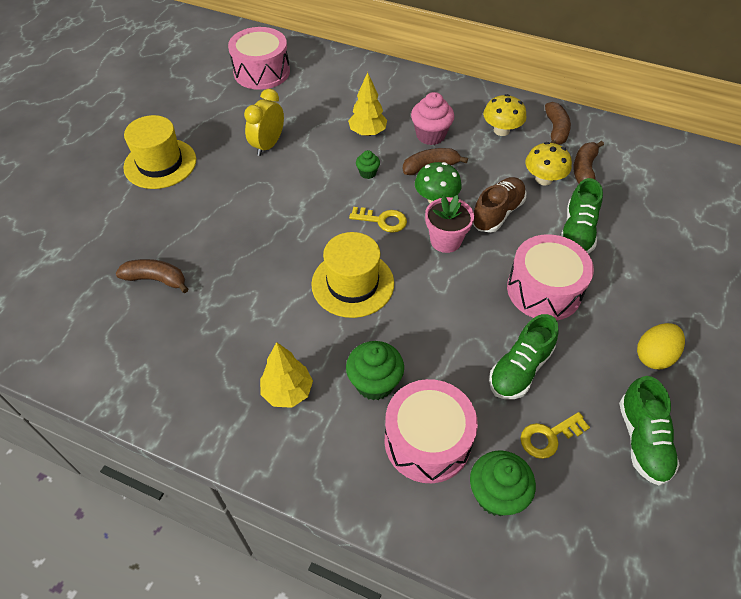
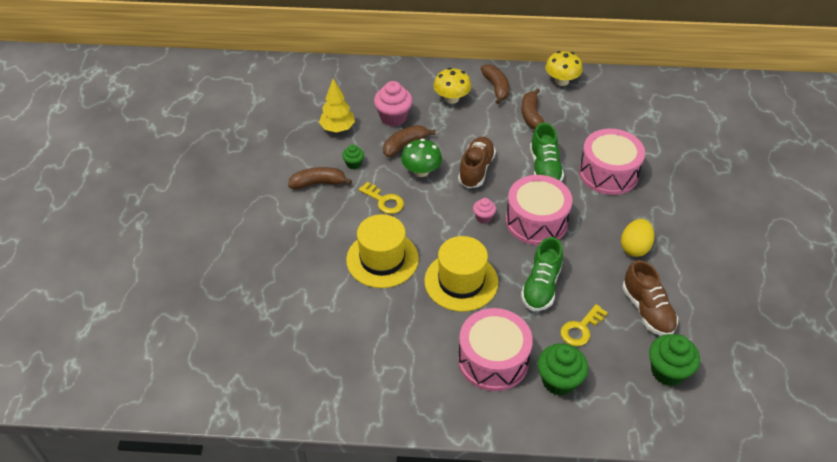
camera: 20 degrees left, 5 degrees down
(156, 279) = (209, 304): brown banana -> brown banana (318, 183)
(160, 163) = (160, 203): yellow hat -> yellow hat (461, 281)
(262, 72) = (214, 95): pink drum -> pink drum (608, 173)
(268, 145) = (253, 162): yellow clock -> none
(287, 392) = (368, 358): yellow tree -> none
(374, 383) = (434, 330): green cupcake -> green cupcake (668, 371)
(382, 220) = (384, 201): yellow key -> yellow key turned 45 degrees clockwise
(445, 240) = (443, 203): pink flower pot -> none
(484, 268) = (483, 217): none -> pink cupcake
(543, 179) = (502, 132): yellow mushroom -> yellow mushroom (561, 81)
(642, 440) = (647, 310): green shoe -> brown shoe

